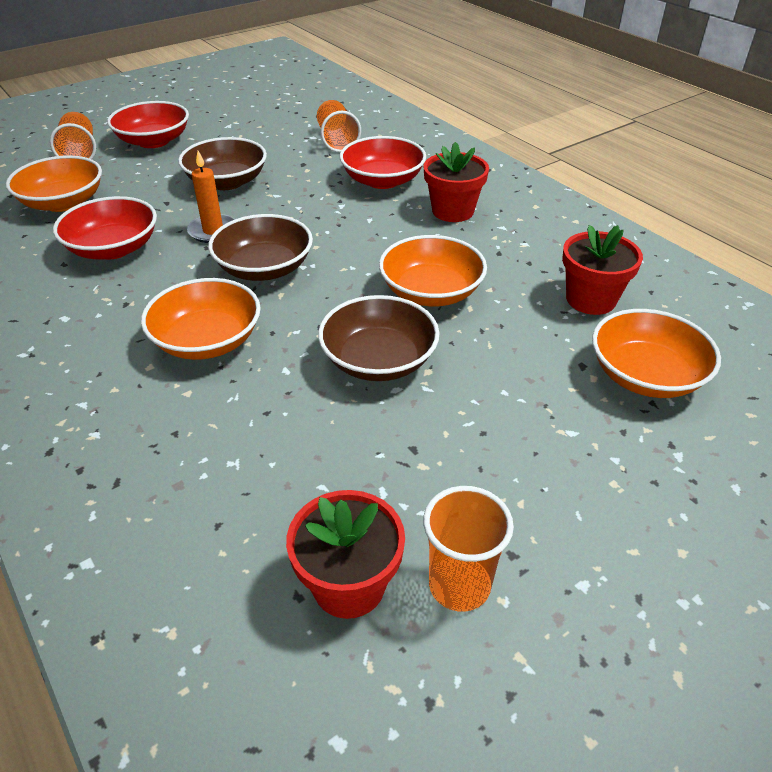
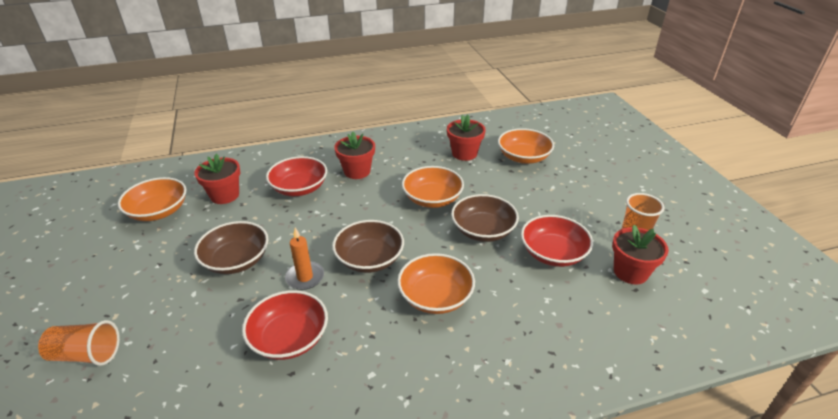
camera: 70 degrees left, 5 degrees down
(63, 202) = (181, 371): orange bowl -> orange bowl (159, 211)
(154, 141) = (117, 297): red bowl -> red bowl (553, 253)
(337, 140) = (225, 195): orange cup -> red flower pot

